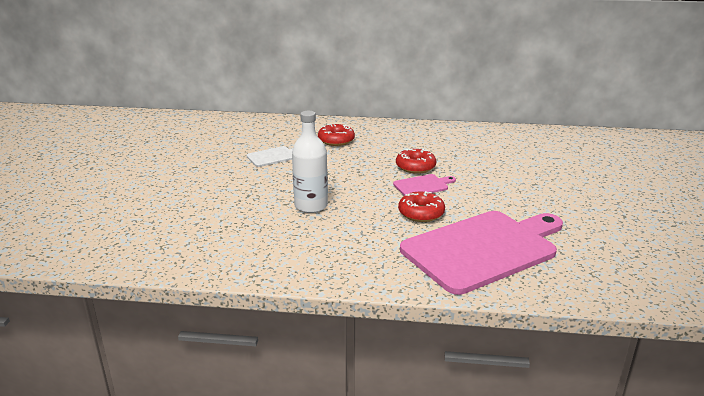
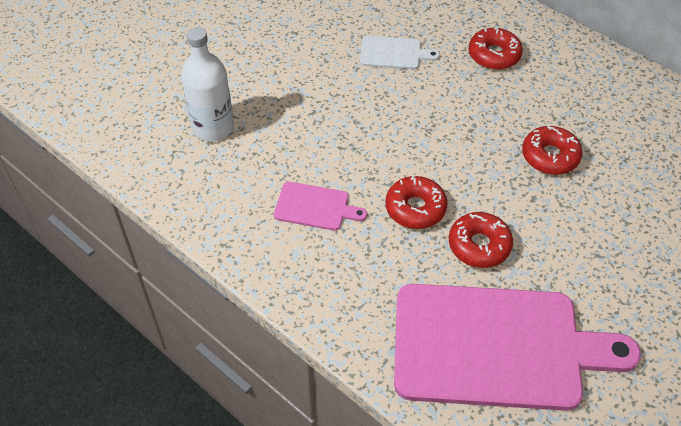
camera: 35 degrees right, 25 degrees up
(311, 206) = (365, 166): white bottle -> white bottle (213, 128)
(364, 212) = (415, 208): none -> red donut
(423, 186) = (526, 197): pink cutting board -> pink cutting board (315, 207)

